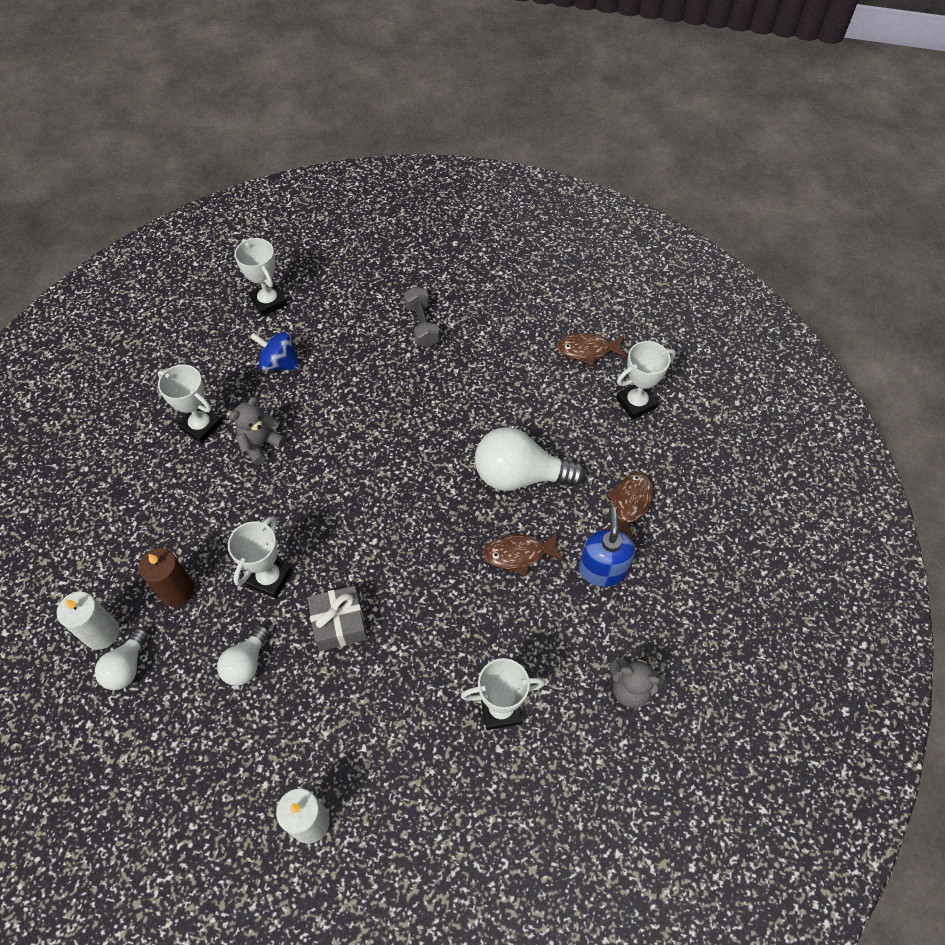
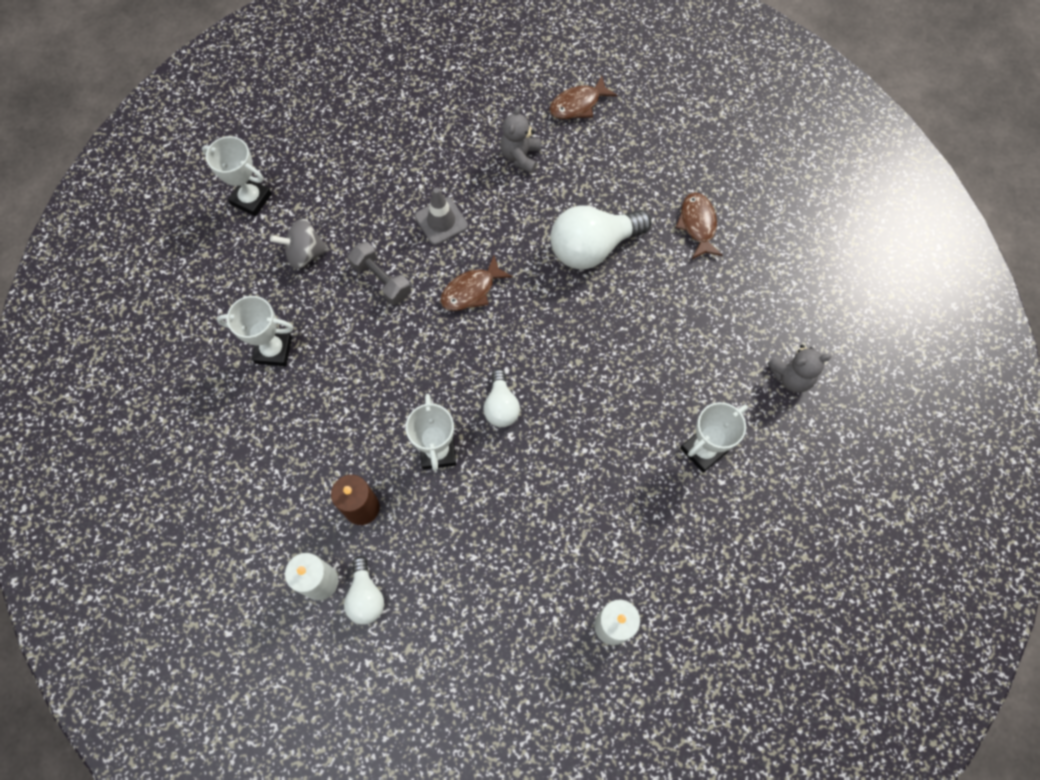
camera: 30 degrees left, 10 degrees up
(246, 663) = (469, 533): white light bulb -> white light bulb (501, 406)
(261, 444) = (343, 338): grey teddy bear -> grey teddy bear (520, 156)
(279, 363) = (305, 254): blue spinning top -> grey spinning top
(339, 623) = (525, 455): grey gift -> none
(405, 390) = (441, 221): none -> grey traffic cone
(422, 325) = (414, 152): grey dumbbell -> grey dumbbell (381, 280)
(519, 554) = (636, 316): brown fish -> brown fish (471, 290)
(602, 569) = (710, 292): blue soap dispenser -> none
(636, 403) = (648, 133): white trophy -> none

